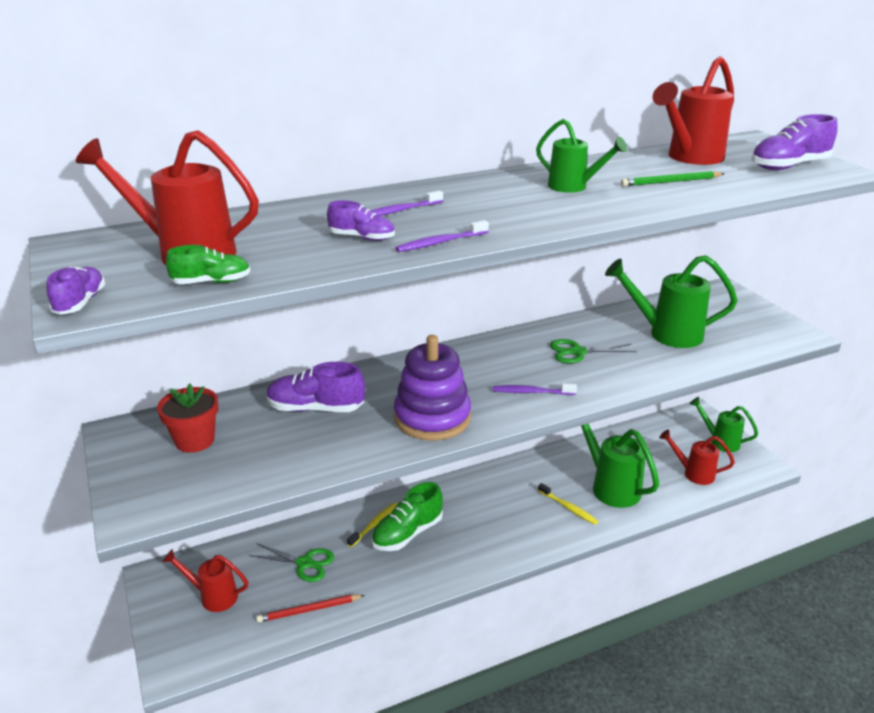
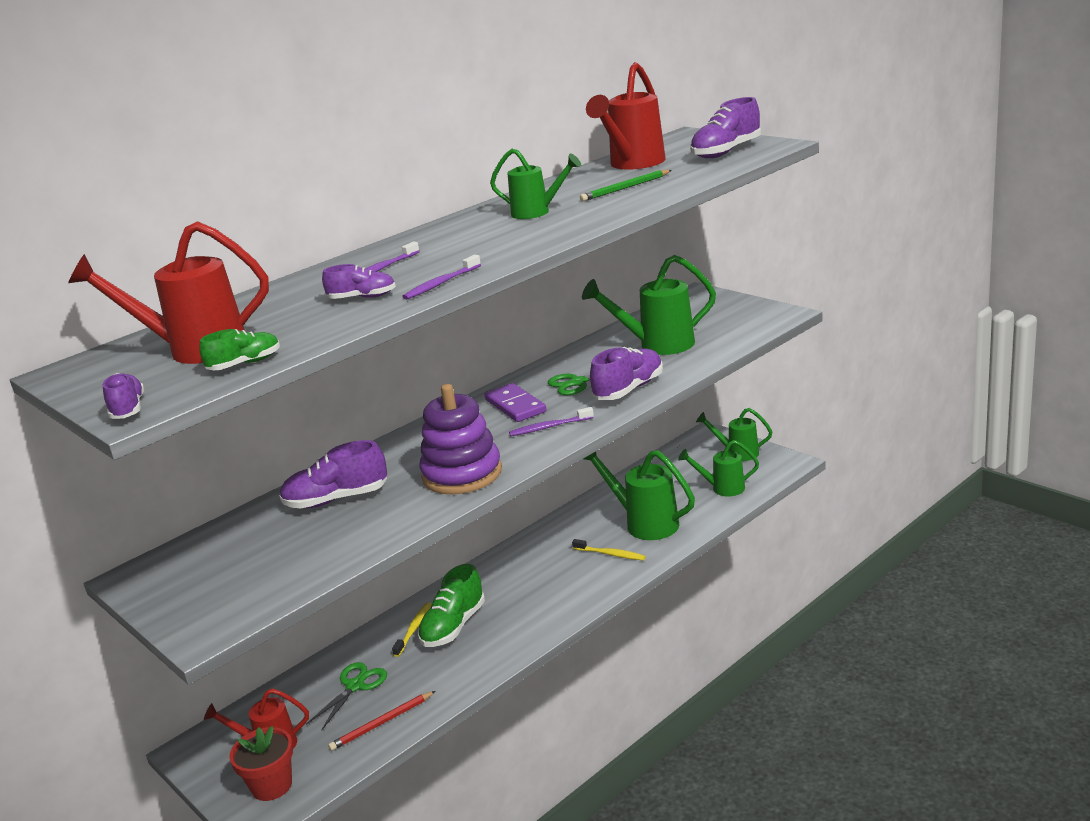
camera: 15 degrees left, 5 degrees down
(195, 440) = (224, 560): red flower pot -> red flower pot (272, 785)
(305, 563) = (355, 686): green scissors -> green scissors turned 60 degrees counterclockwise
(511, 359) = (515, 406): none -> purple domino
(621, 374) = (629, 389): none -> purple shoe
(693, 473) = (722, 488): red watering can -> green watering can

